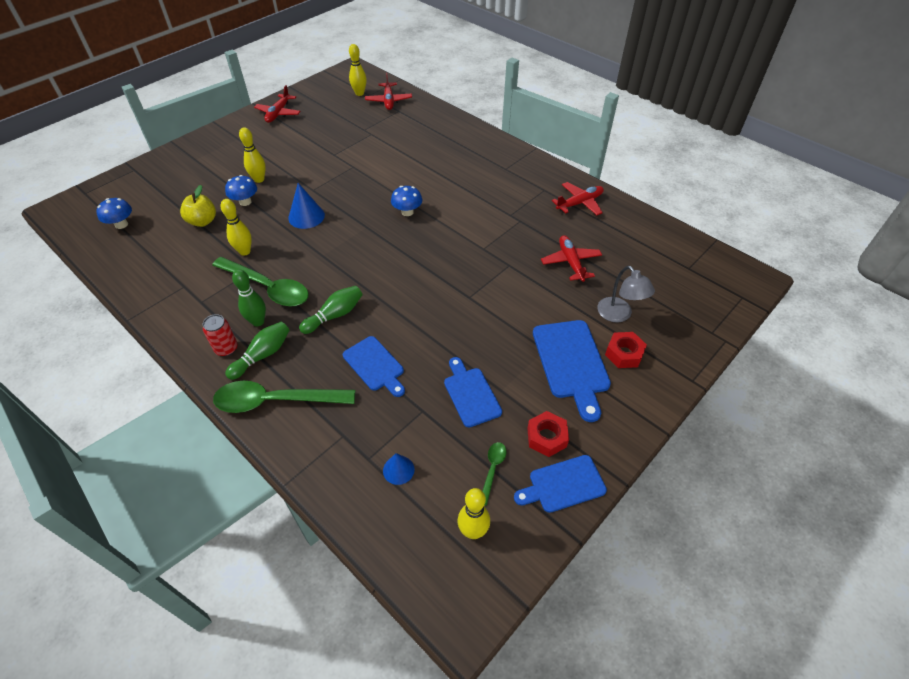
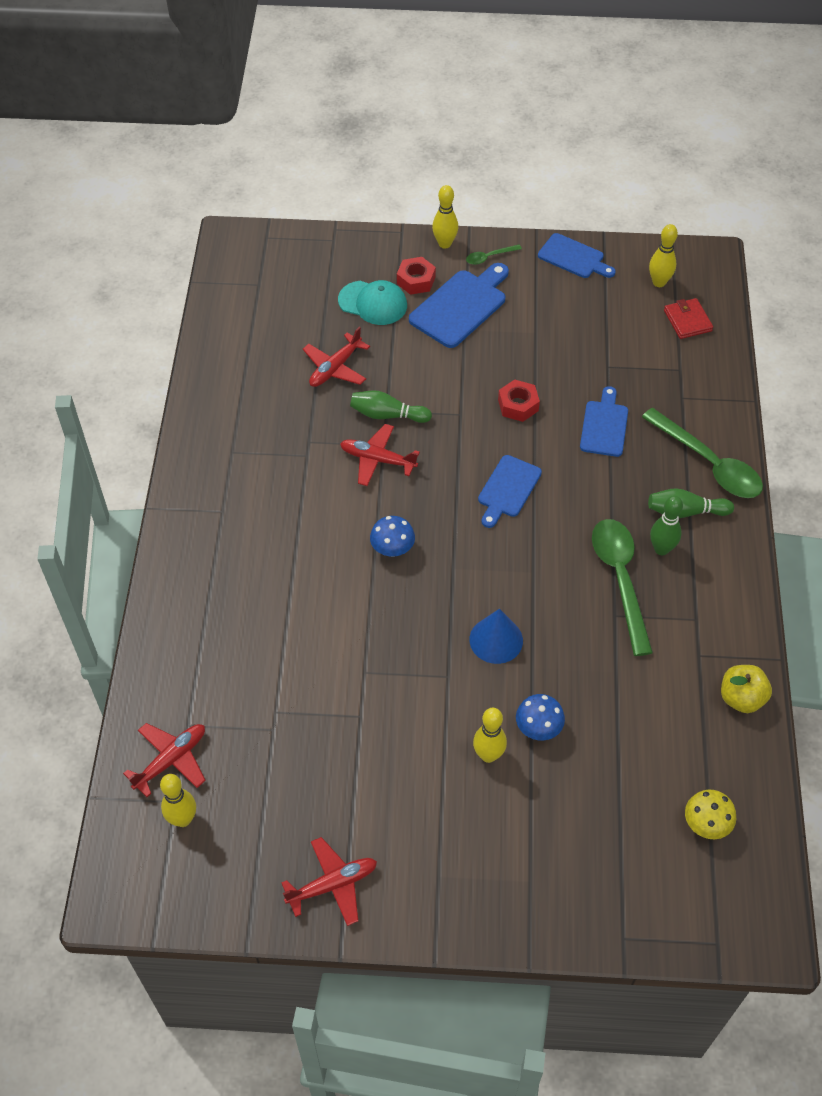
camera: 130 degrees left, 5 degrees up
(121, 224) = (706, 824): blue mushroom -> yellow mushroom
(203, 221) = (610, 739): yellow apple -> yellow apple (741, 698)
(226, 349) = (711, 545): red can -> none
(244, 251) = (603, 648): yellow bowling pin -> yellow bowling pin (444, 244)
(335, 315) = (589, 496): green bowling pin -> green bowling pin (387, 415)
(398, 470) = (667, 347): blue cone -> none
(408, 513) = (687, 321): none -> red wallet
(471, 394) = (560, 348): blue cutting board -> blue cutting board (508, 489)
(492, 469) = (606, 298): green spoon -> green spoon (489, 257)
(546, 437) = (547, 285): red nut -> red nut (518, 405)
(579, 203) = (228, 409): red plane -> red plane (377, 460)
(619, 315) = (373, 303): grey lamp -> turquoise cap

